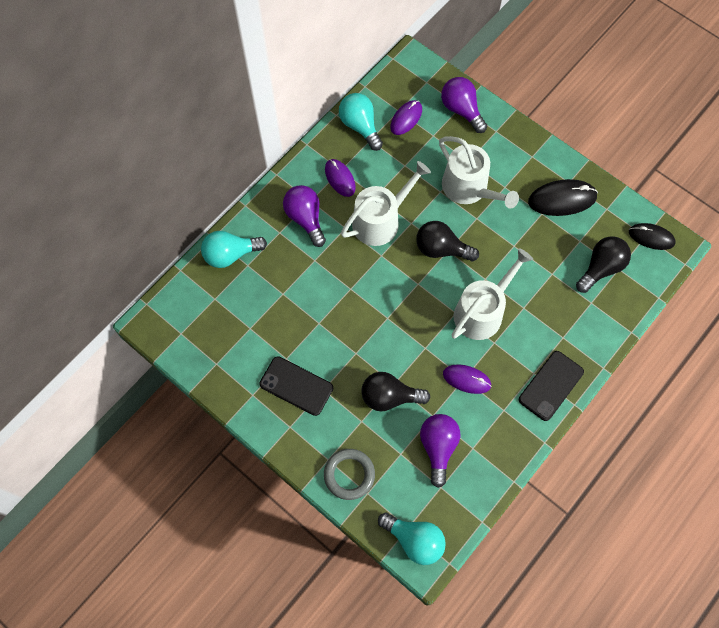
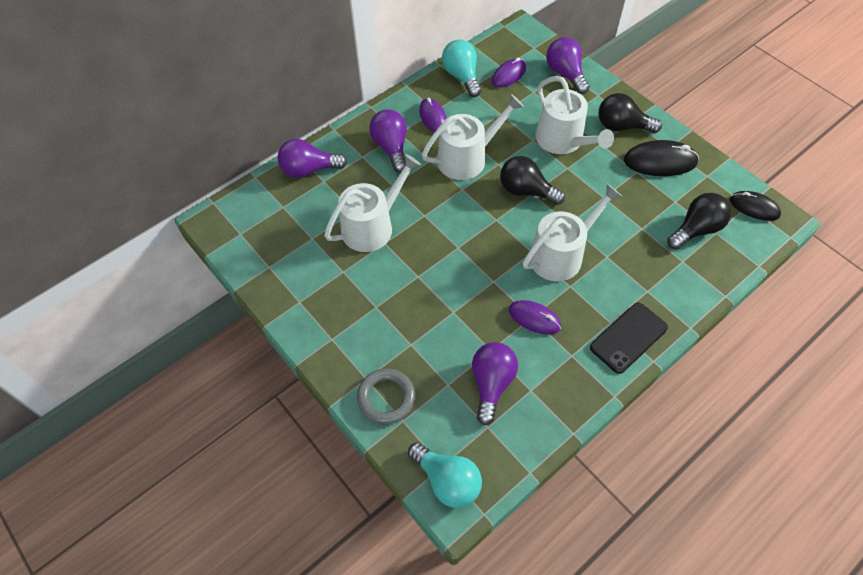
camera: 10 degrees right, 10 degrees down
(230, 254) = (309, 169): turquoise light bulb -> purple light bulb
(296, 386) = (347, 299): black phone -> none
(304, 307) = (372, 226): none -> white watering can
(389, 397) = (446, 324): black light bulb -> black light bulb (621, 126)

